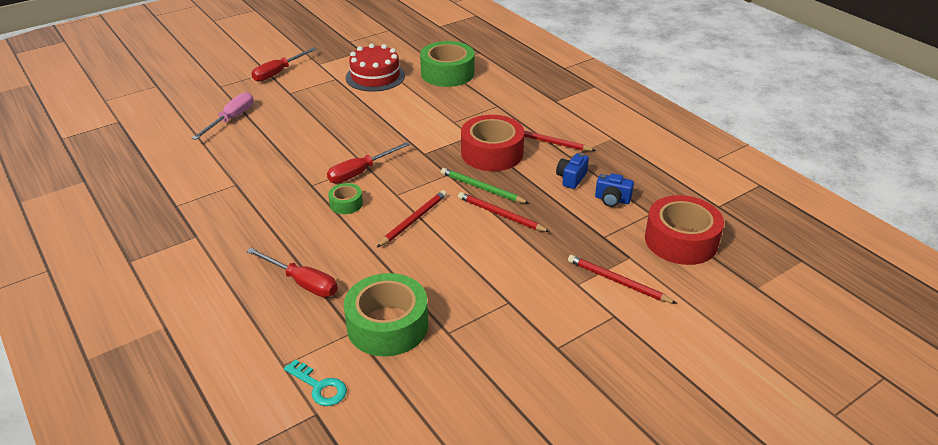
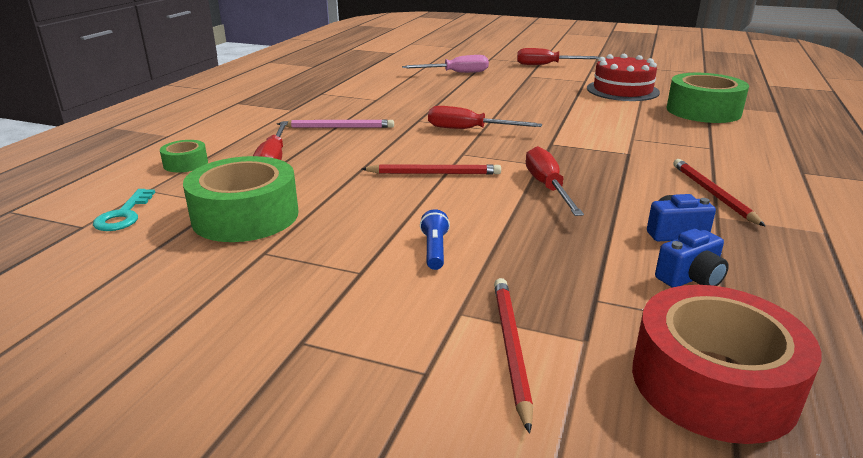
camera: 55 degrees right, 10 degrees down
(275, 227) = (338, 127): none -> pink pencil
(346, 204) = (412, 139): green tape -> green tape (185, 164)
(482, 188) = (547, 187): green pencil -> red screwdriver
(492, 153) = (621, 172): red tape -> none
(500, 215) = (519, 213): red pencil -> none
(511, 264) = (435, 250): none -> blue flashlight
(612, 200) = (690, 278): blue camera -> blue camera turned 105 degrees counterclockwise

